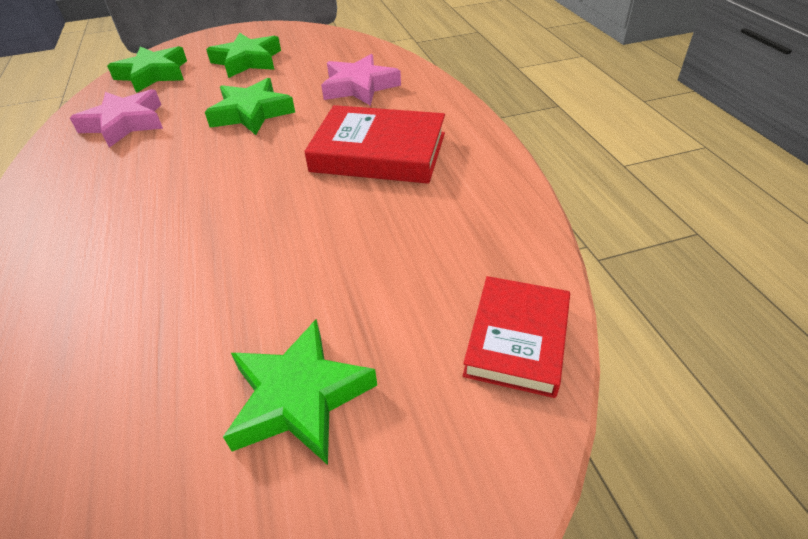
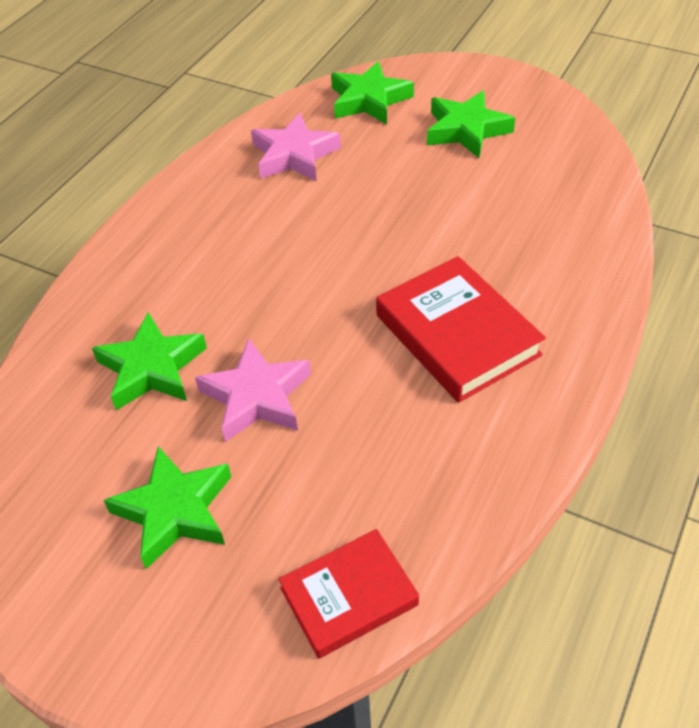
camera: 45 degrees right, 5 degrees up
(252, 113) = (401, 209): green star -> green star (152, 368)
(359, 87) = (533, 236): pink star -> pink star (257, 397)

